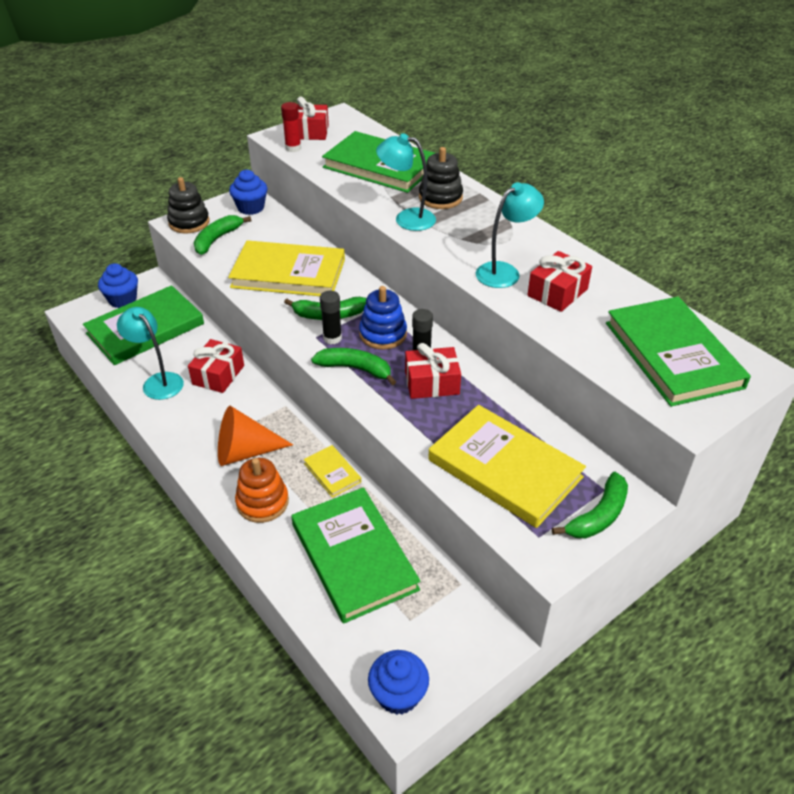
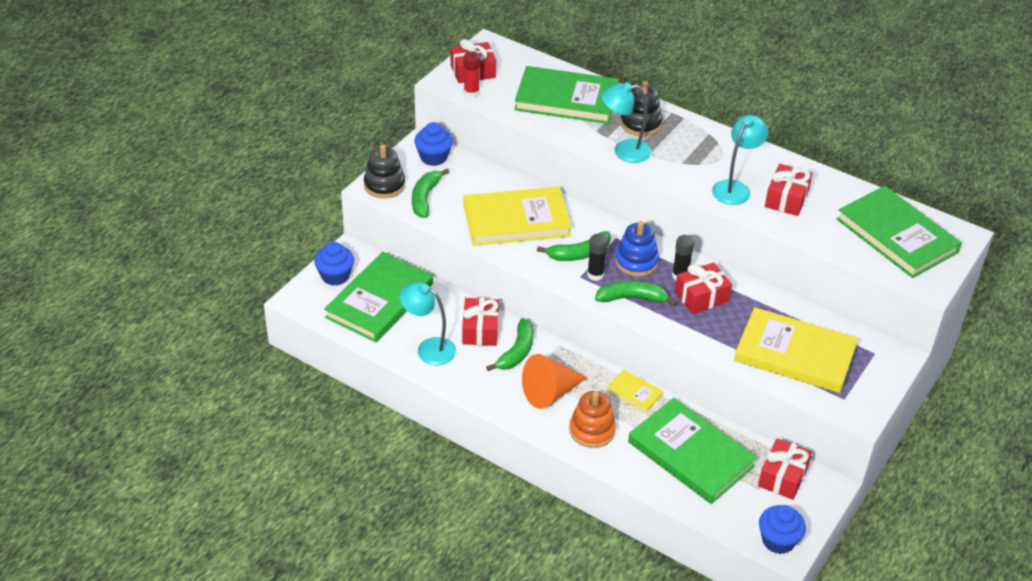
camera: 20 degrees left, 0 degrees up
(446, 613) = (783, 477): none -> red gift
(598, 516) = (879, 373): green banana -> green banana (517, 352)

